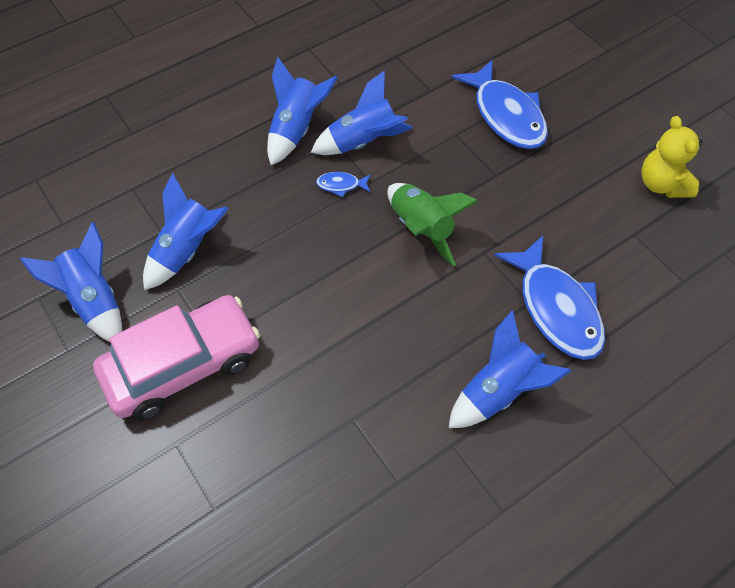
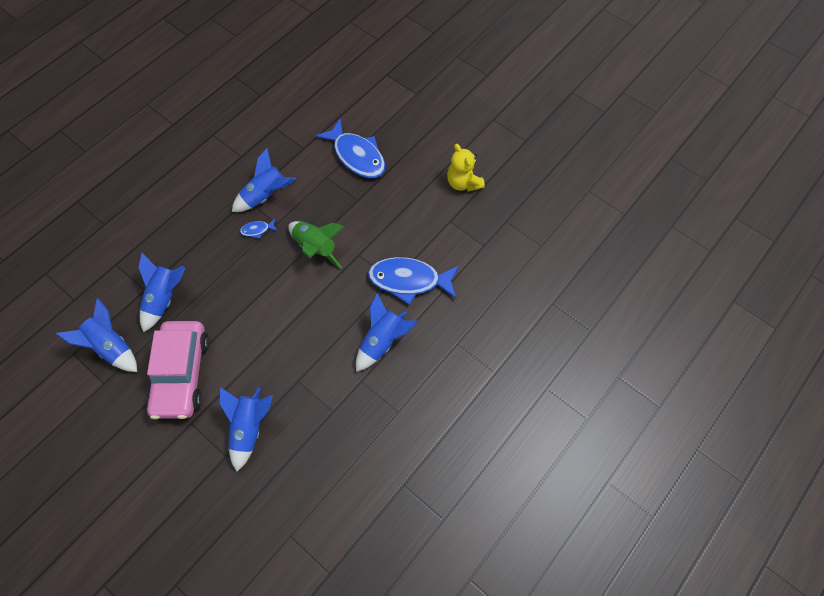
camera: 15 degrees left, 5 degrees up
(183, 364) = (182, 374): pink car -> pink car turned 135 degrees clockwise
(296, 129) = (218, 197): blue rocket -> blue rocket (249, 428)
(556, 308) = (409, 280): blue fish -> blue fish turned 135 degrees clockwise

